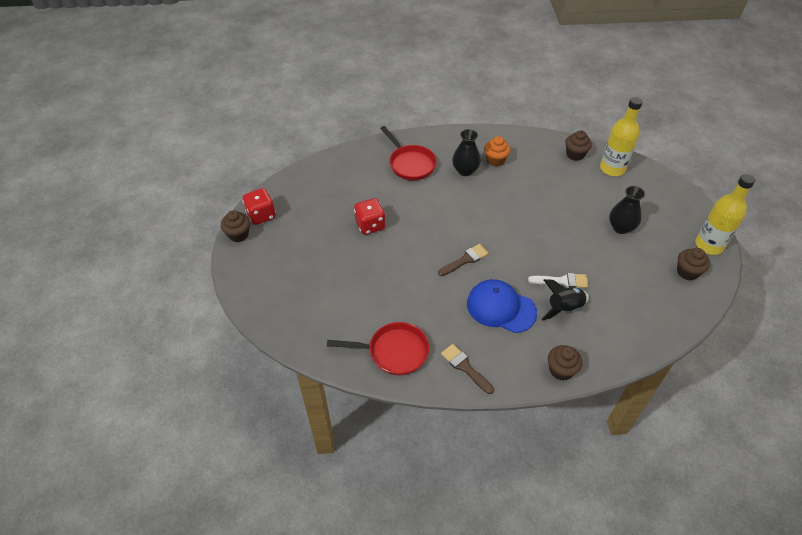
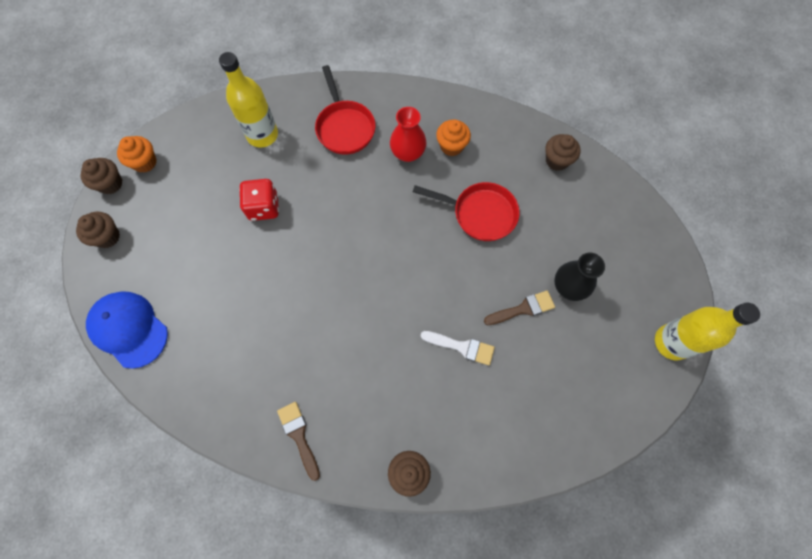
camera: 15 degrees right, 20 degrees up
(261, 215) = (145, 162): red dice -> orange cupcake
(394, 352) = (226, 392): red pan -> red pan (480, 213)
(465, 170) = (408, 153): black vase -> red vase
(465, 260) = (357, 286): brown brush -> brown brush (523, 308)
(501, 308) = (372, 365): blue cap -> blue cap (129, 329)
(564, 308) = (448, 386): black rocket -> none
(612, 169) = (596, 194): yellow bottle -> yellow bottle (262, 135)
(687, 272) = (625, 375): brown cupcake -> brown cupcake (107, 237)

